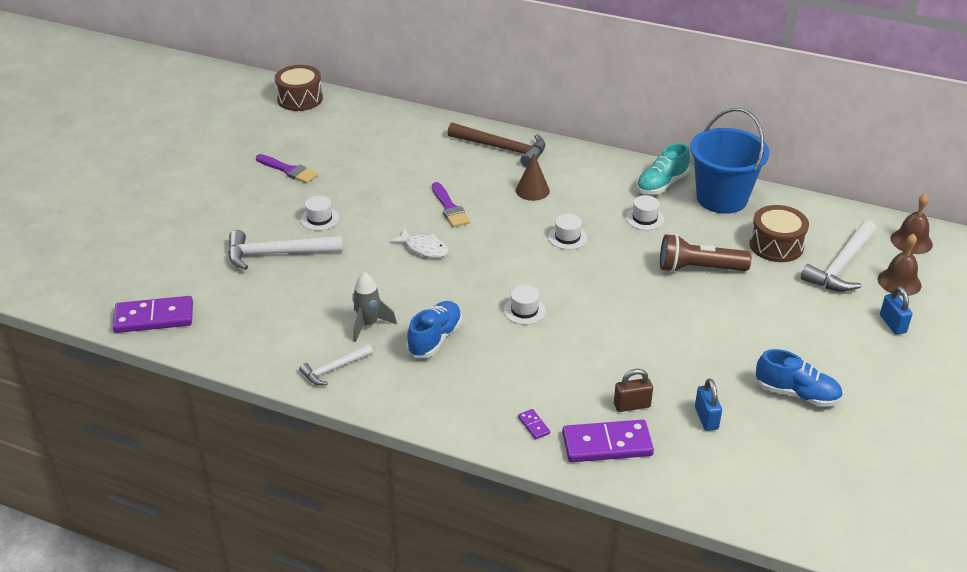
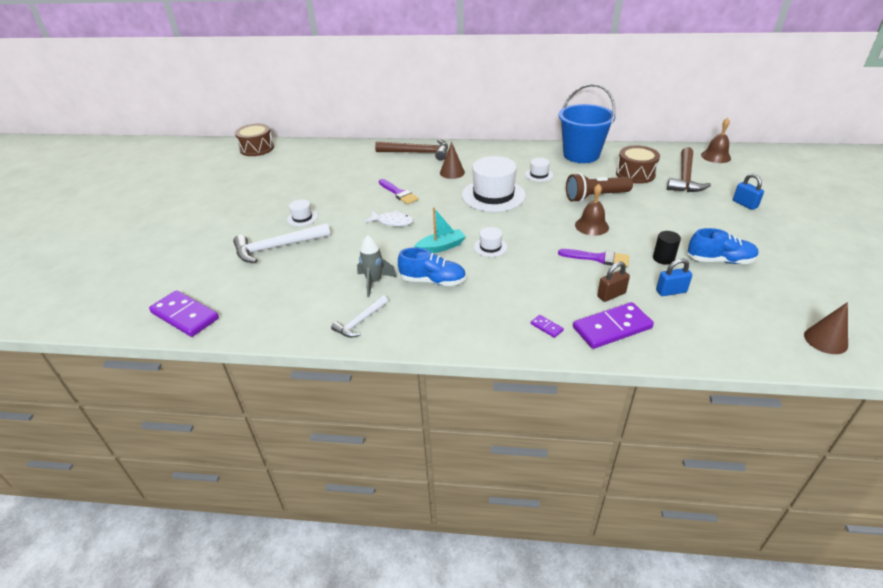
camera: 15 degrees left, 0 degrees up
(154, 317) = (185, 316): purple domino -> purple domino turned 60 degrees clockwise
(288, 170) = (265, 192): purple brush -> purple brush (597, 258)
(435, 339) = (433, 281): blue shoe -> blue shoe turned 90 degrees clockwise
(465, 297) = (441, 247): none -> turquoise boat
(567, 237) = (493, 195): white hat -> white hat, size x2.17
(661, 184) = (537, 154): turquoise shoe -> none
(706, 418) = (671, 291): blue padlock -> blue padlock turned 75 degrees counterclockwise
(727, 374) = (663, 258): none -> black cylinder
(841, 266) = (685, 177): white hammer -> brown hammer
(846, 519) = (825, 340): none -> brown cone
(899, 282) = (728, 179): brown bell -> brown bell (591, 226)

